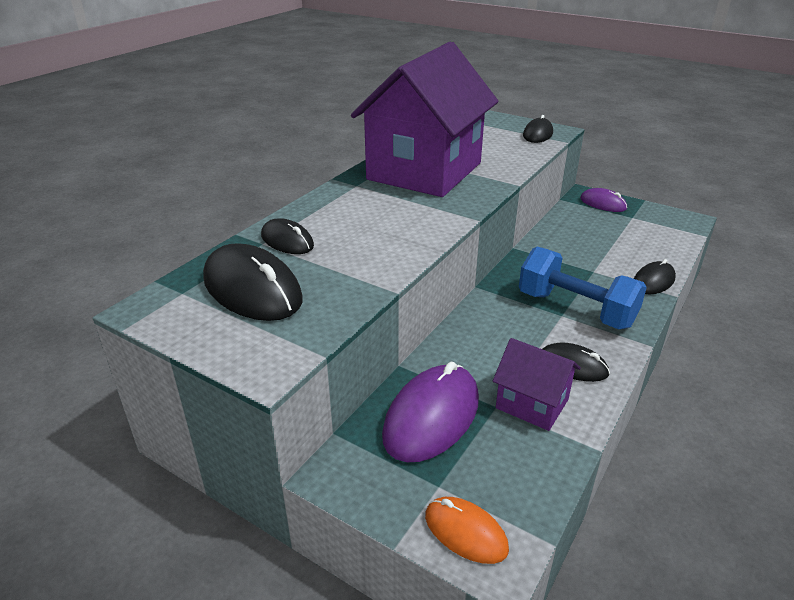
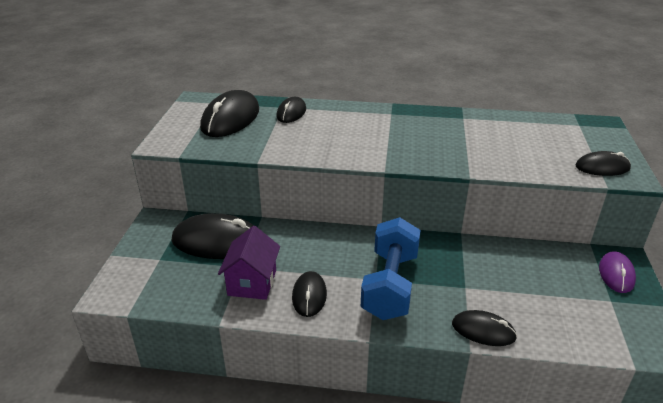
camera: 65 degrees right, 0 degrees up
(424, 171) = (445, 132): purple house -> none
(431, 416) = (217, 242): purple mouse -> black mouse
(465, 532) = (127, 277): orange mouse -> none

